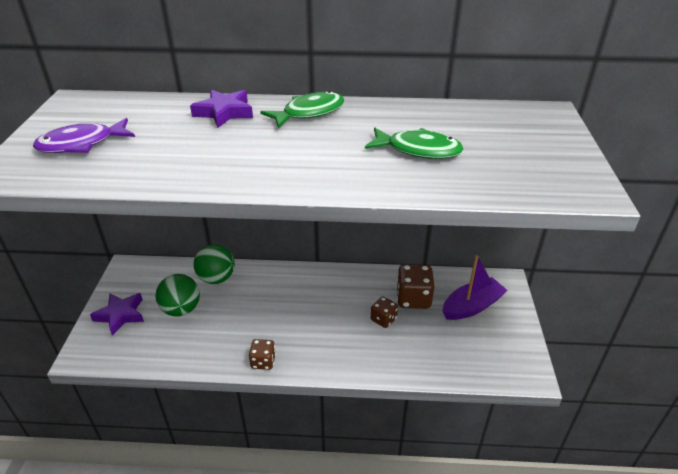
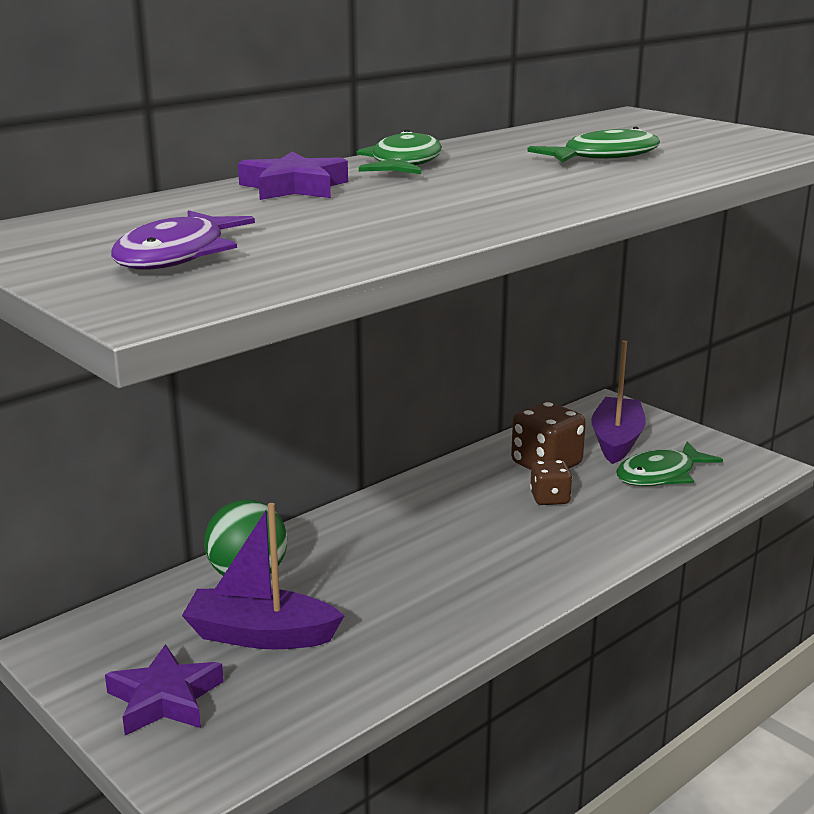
camera: 45 degrees left, 15 degrees down
(181, 309) = (260, 635): green ball -> purple boat
(263, 361) = (488, 614): brown dice -> none
(459, 342) = (660, 475): none -> green fish

